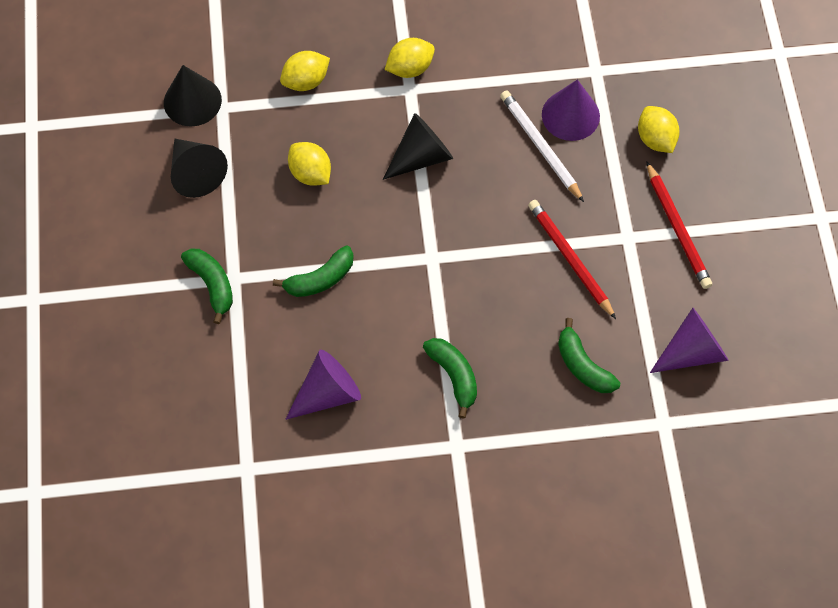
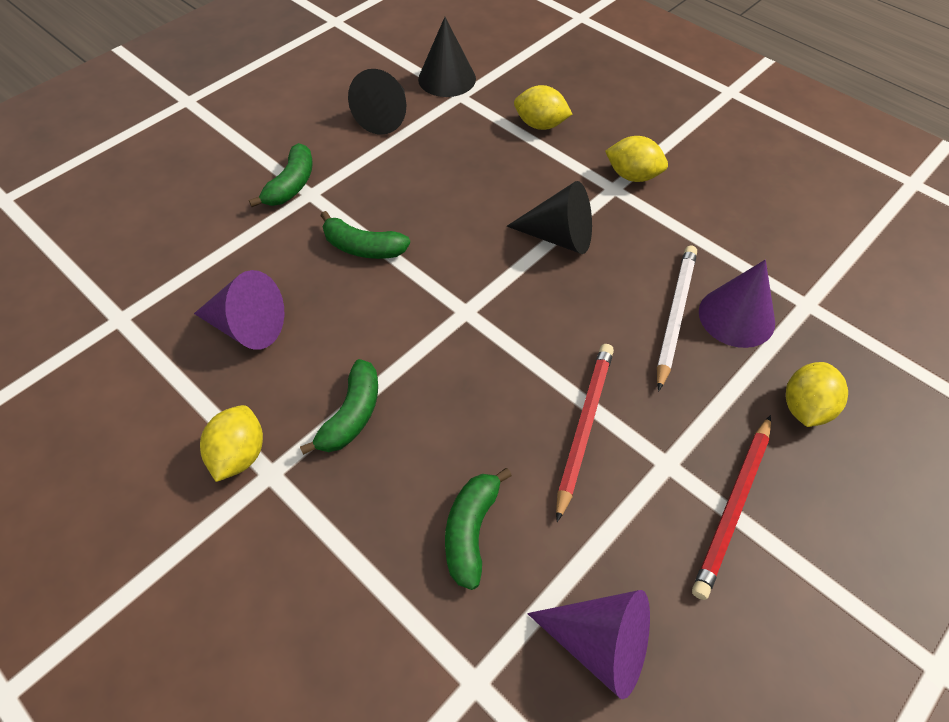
camera: 50 degrees right, 10 degrees down
(310, 173) = (459, 178): yellow lemon -> yellow lemon (239, 455)

